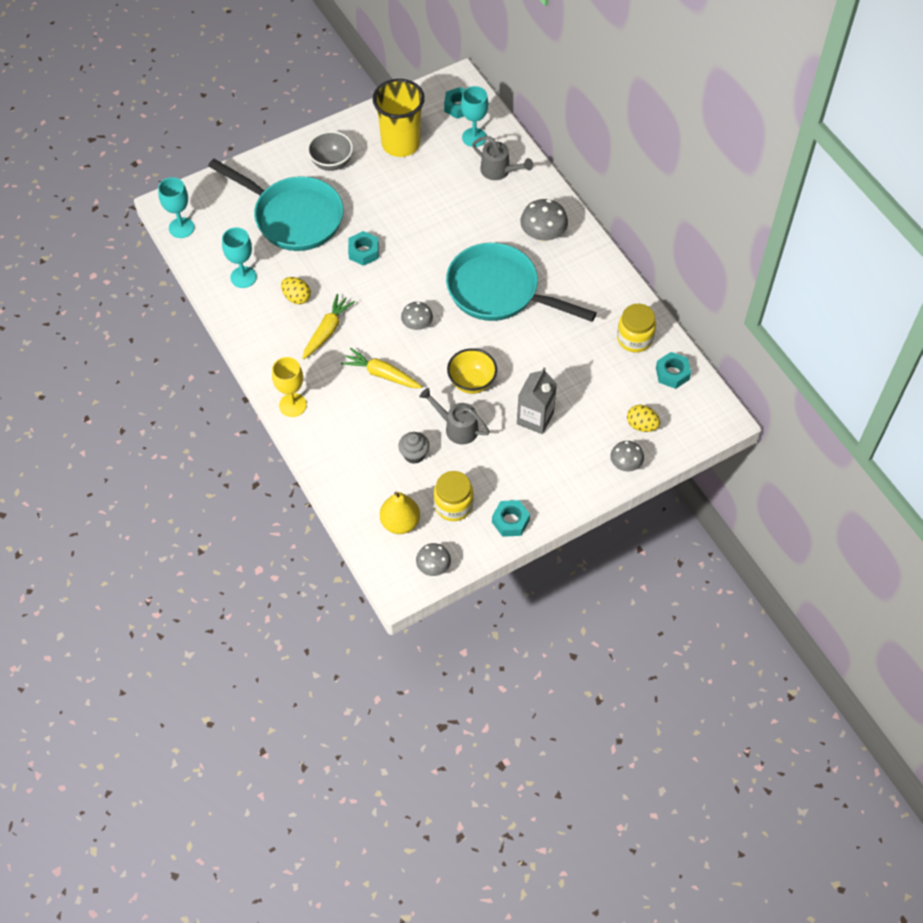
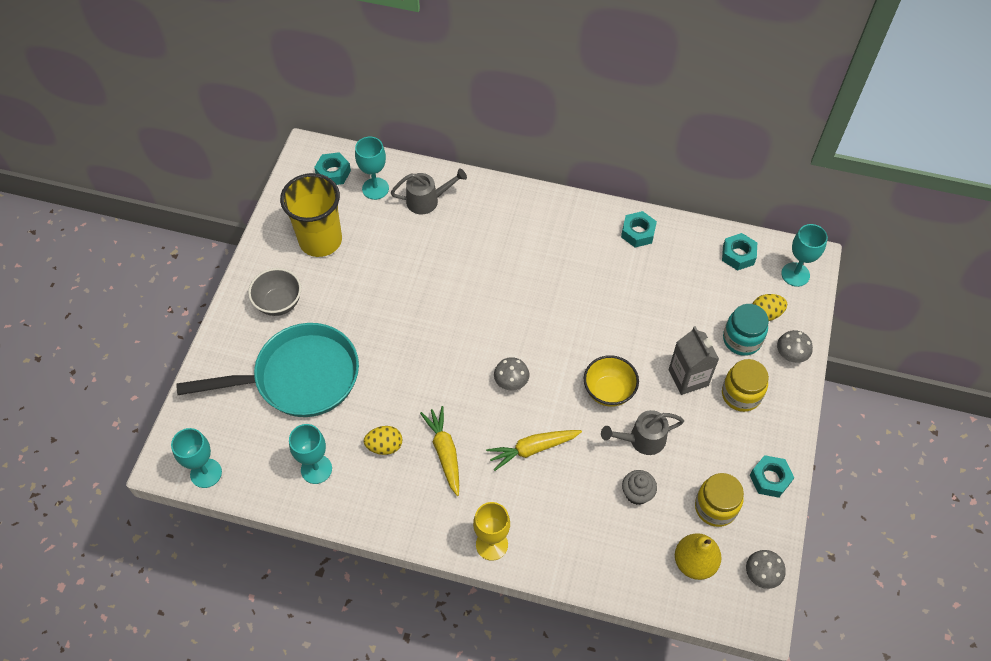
camera: 45 degrees left, 0 degrees up
(363, 252) = (396, 357): turquoise nut -> turquoise nut (638, 233)
(499, 291) = (542, 298): turquoise pan -> none
(543, 234) = (521, 225): grey mushroom -> none
(603, 426) = (742, 339): none -> turquoise jar
(634, 339) = (682, 251): yellow jar -> yellow jar (741, 394)
(698, 419) = (795, 274): none -> turquoise goblet

